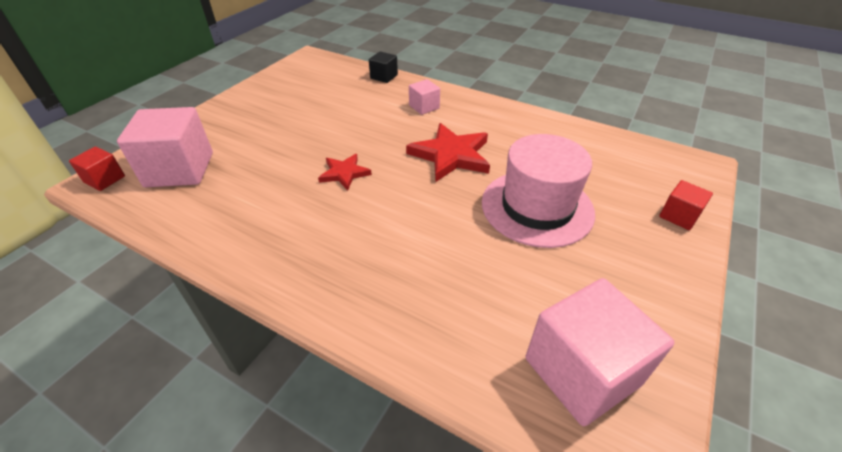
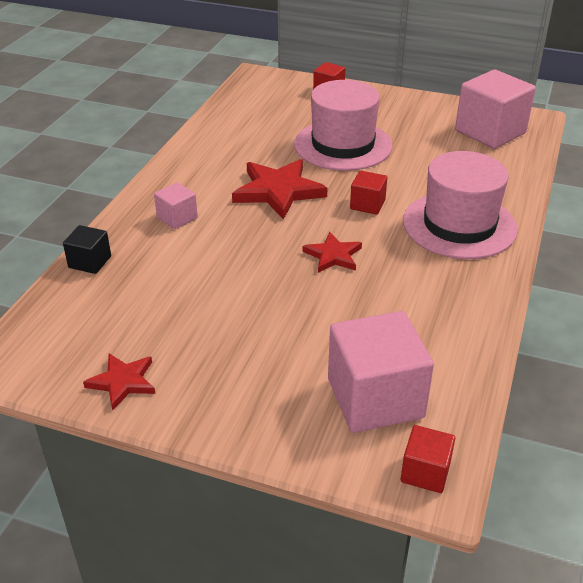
camera: 100 degrees left, 5 degrees down
(268, 86) = (123, 382): none -> red star
(356, 267) = (459, 225): none -> pink hat
(415, 206) = (367, 204): none -> red cube

